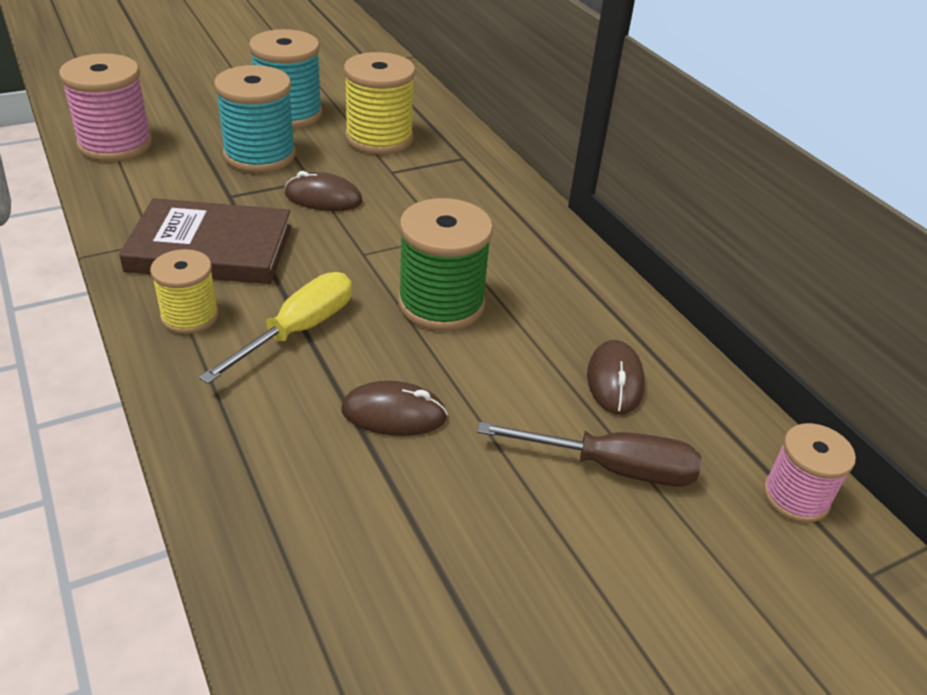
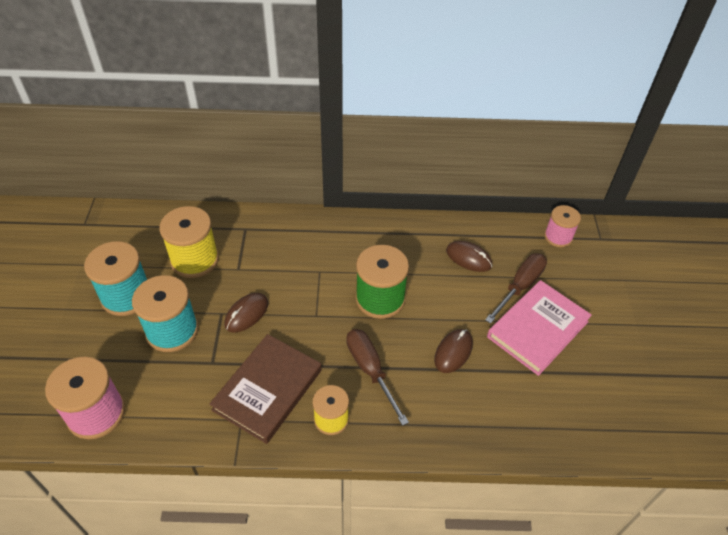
camera: 60 degrees left, 10 degrees up
(298, 331) = (370, 370): yellow screwdriver -> brown screwdriver
(529, 520) = (537, 329): none -> pink book

